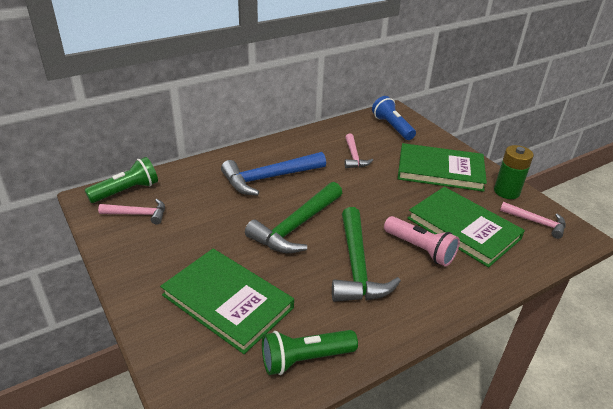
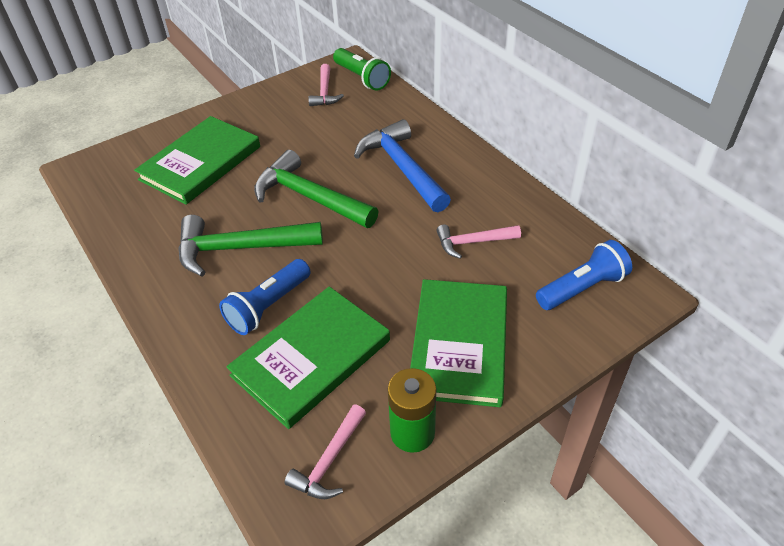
camera: 90 degrees right, 10 degrees up
(305, 359) = (124, 216): green flashlight -> none
(420, 249) = (268, 306): pink flashlight -> blue flashlight

